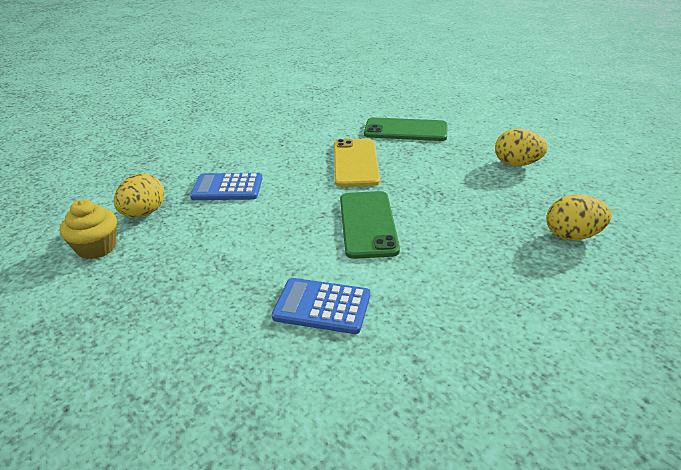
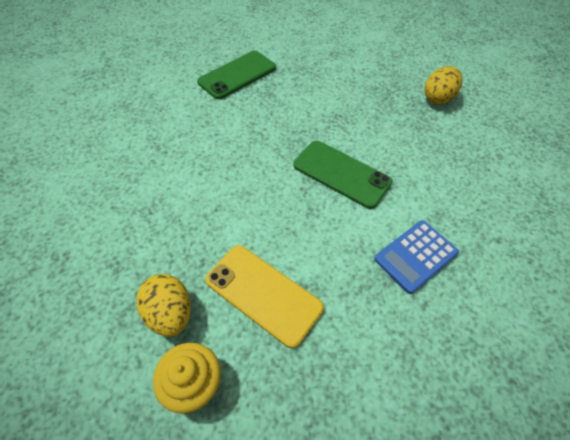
camera: 55 degrees left, 20 degrees up
(227, 188) = (197, 227): blue calculator -> none
(355, 163) = (252, 129): yellow phone -> yellow phone (263, 294)
(516, 164) = (343, 62): yellow egg -> none

